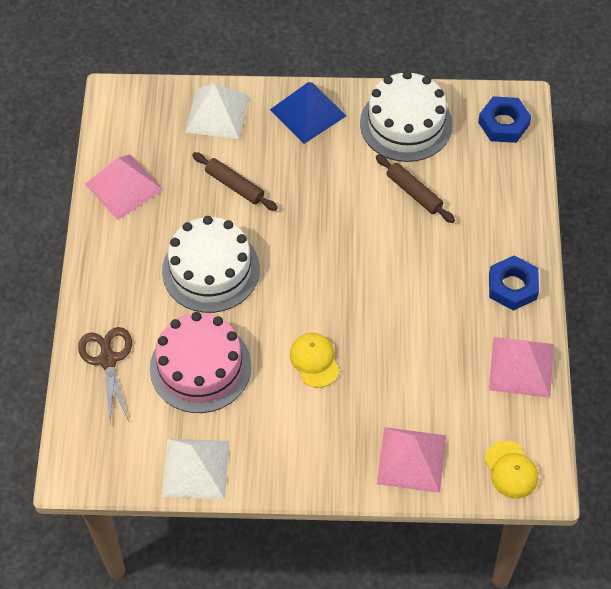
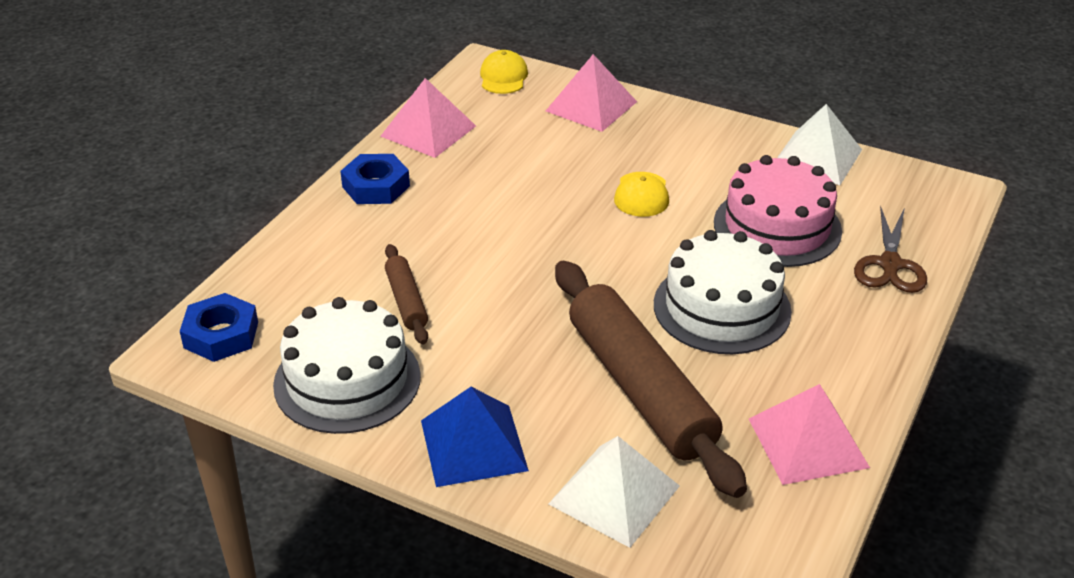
camera: 155 degrees left, 20 degrees down
(234, 186) = (640, 388): brown rolling pin -> brown rolling pin, size x2.14

